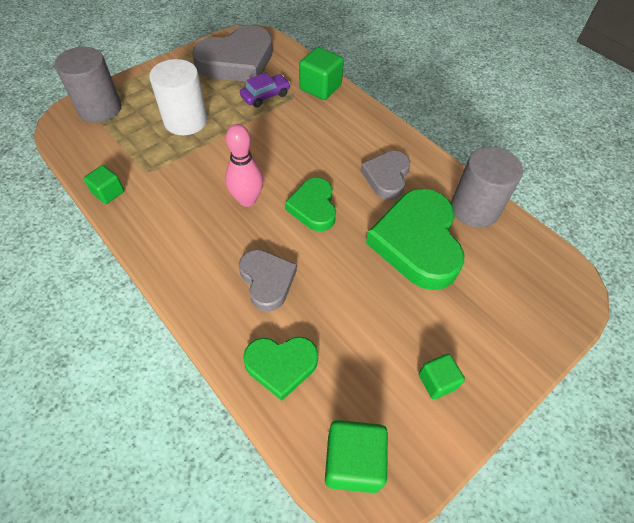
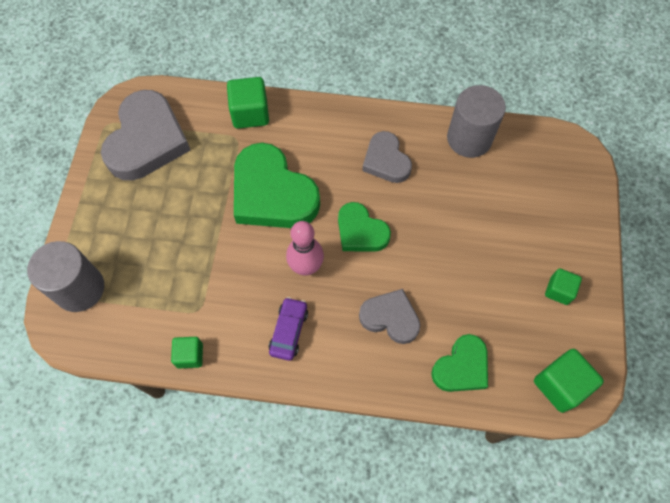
camera: 40 degrees left, 10 degrees up
(185, 121) = (173, 238): white cylinder -> none
(265, 96) = (213, 158): purple car -> purple car (289, 331)
(417, 242) = (457, 199): green heart -> green heart (272, 193)

